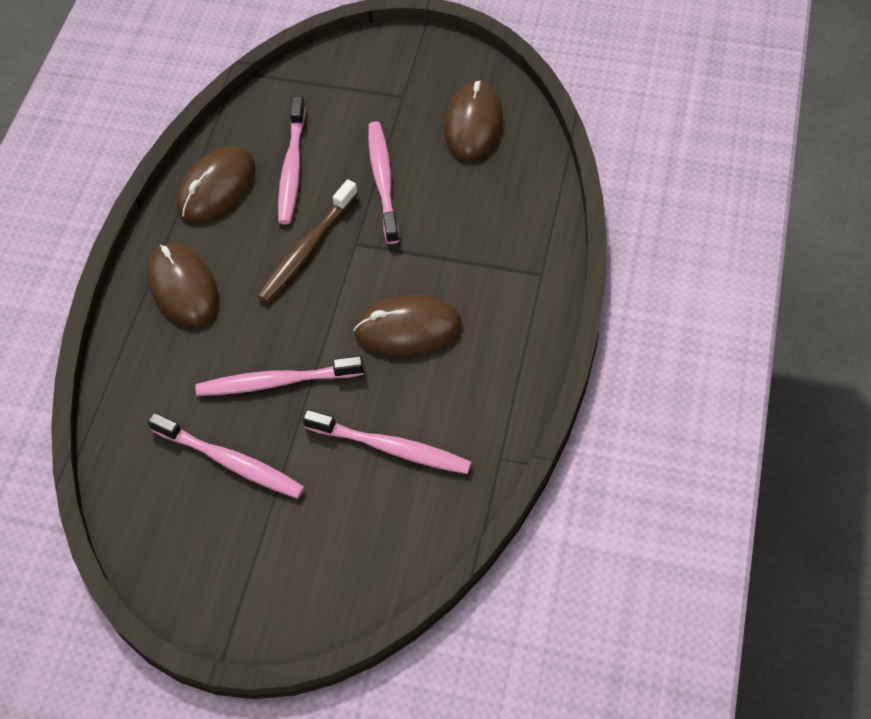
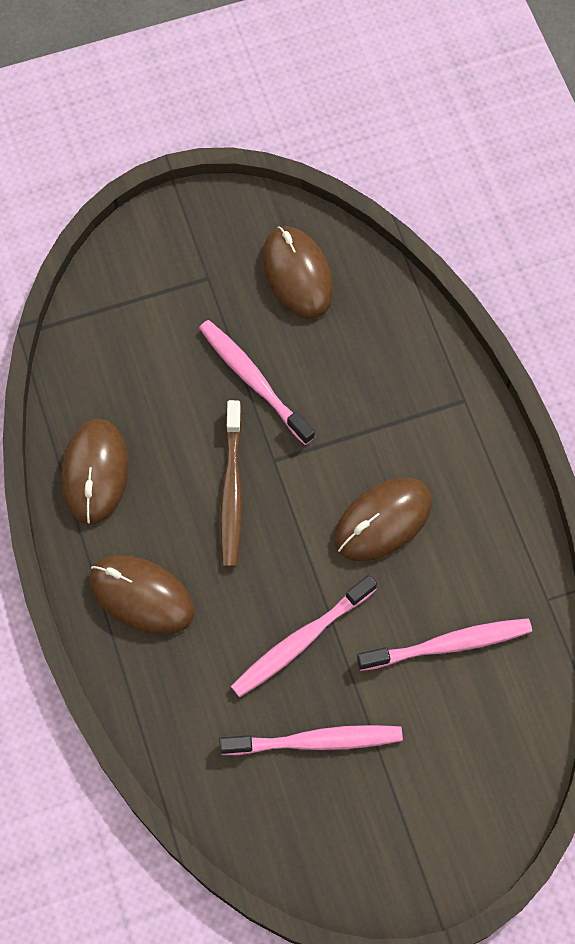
camera: 35 degrees left, 10 degrees up
(292, 168) = (155, 413): pink toothbrush -> none

